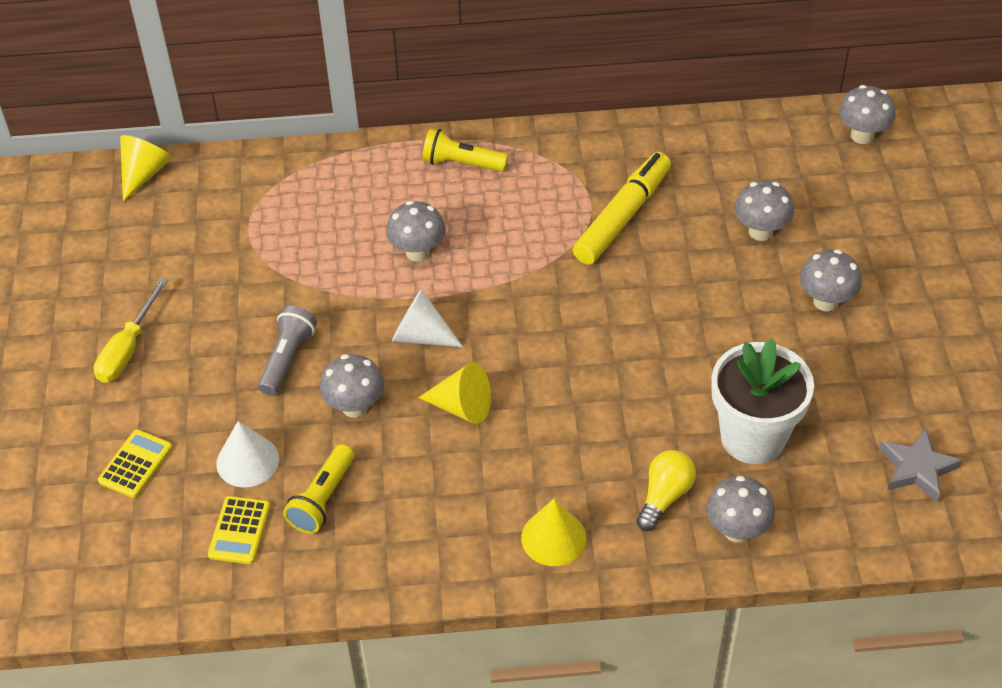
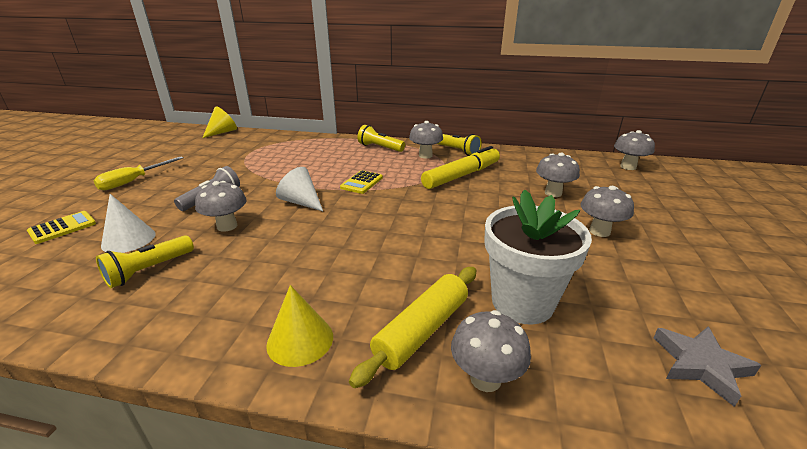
camera: 15 degrees right, 20 degrees down
(239, 530) = (70, 276): yellow calculator -> yellow calculator (362, 183)
(417, 252) = (330, 171): grey mushroom -> grey mushroom (425, 155)
(462, 407) = (297, 239): yellow cone -> none
(594, 145) = (458, 151): none -> yellow flashlight
(664, 496) = (422, 330): yellow light bulb -> yellow rolling pin

